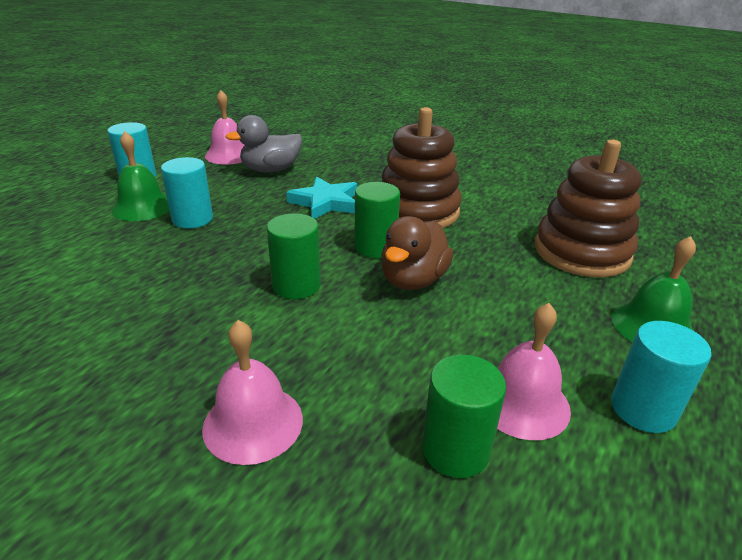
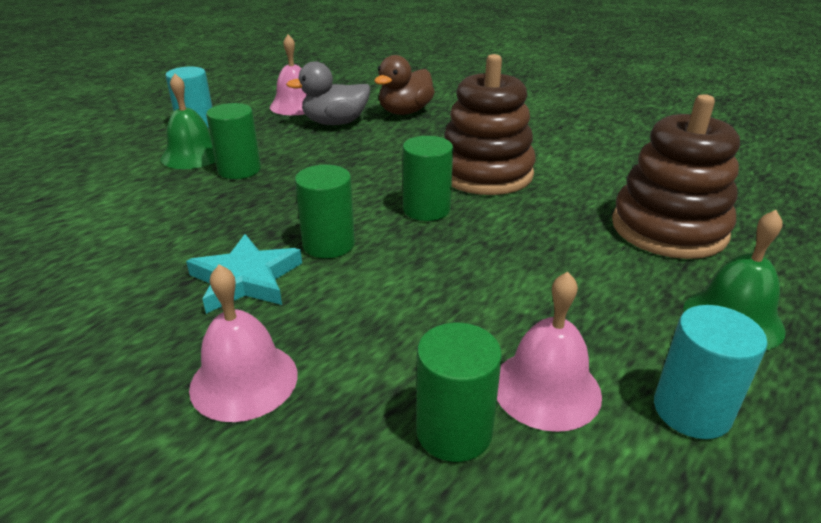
camera: 10 degrees right, 0 degrees up
(192, 219) = (239, 170): turquoise cylinder -> green cylinder
(326, 202) = (385, 159): turquoise star -> turquoise star (246, 279)
(413, 280) = (458, 247): brown duck -> brown duck (405, 112)

